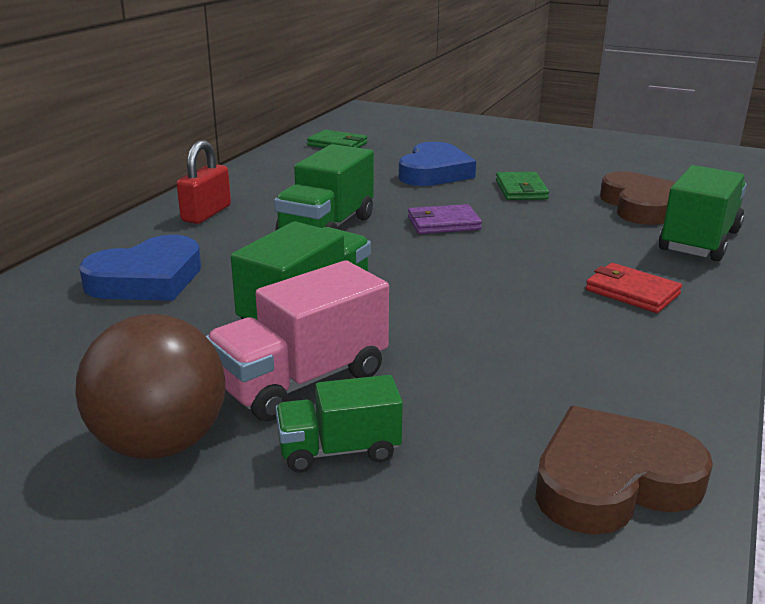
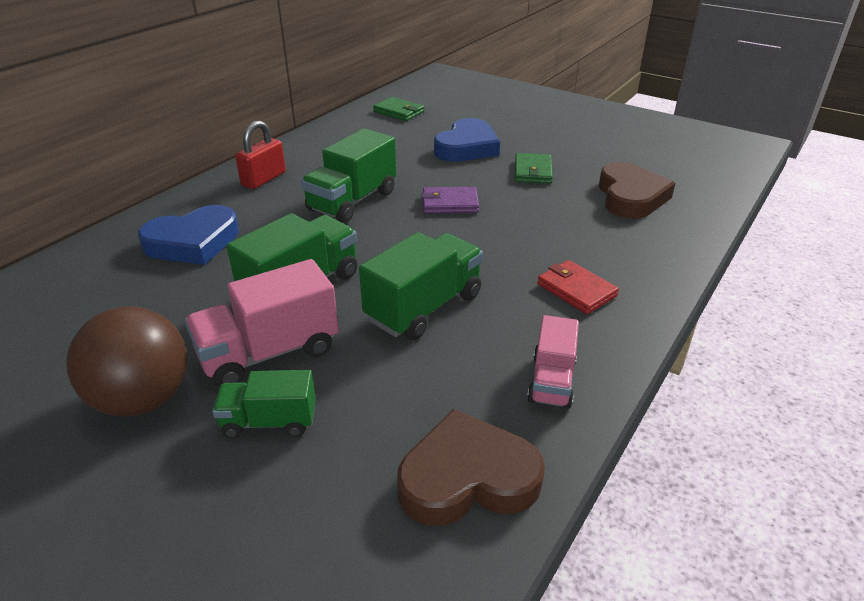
camera: 10 degrees right, 10 degrees up
(654, 378) = (552, 381): none -> pink truck
(699, 241) = (663, 239): green truck -> green truck (424, 307)

